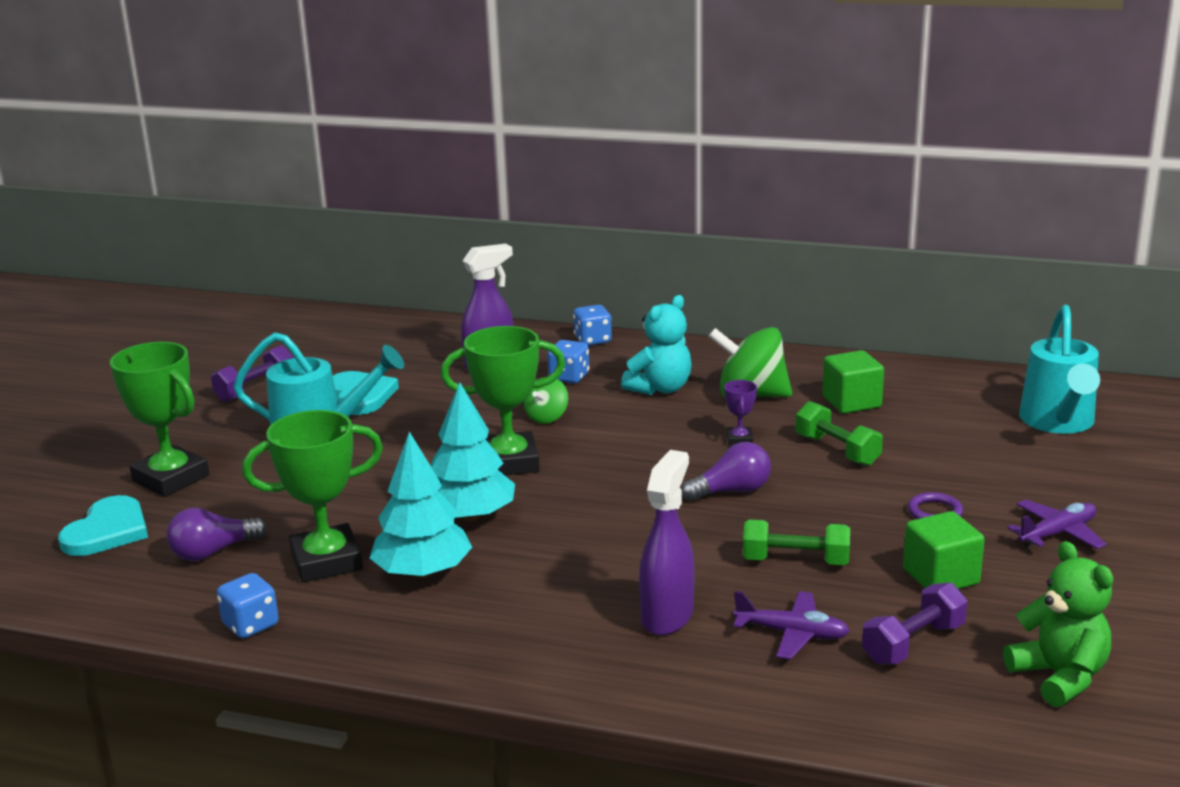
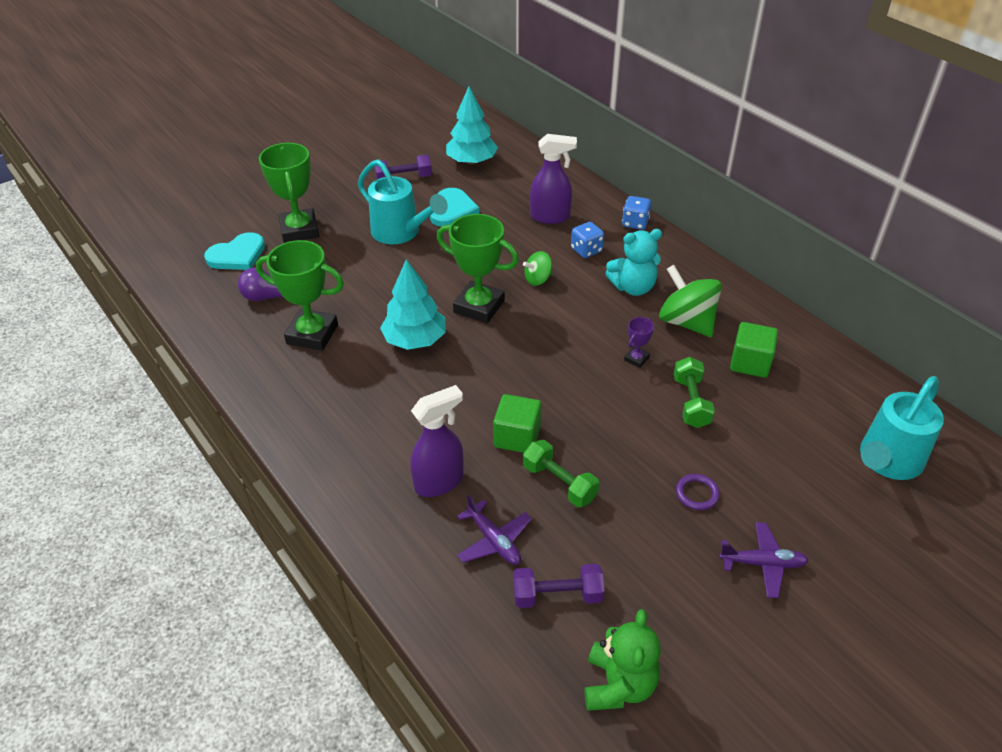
camera: 35 degrees right, 20 degrees up
(251, 625) = (236, 361): blue dice -> none
(422, 572) = (349, 370): turquoise tree -> turquoise tree (471, 161)
(731, 491) = (583, 401): purple light bulb -> none
(940, 577) = (637, 552): green cube -> green cube (517, 437)

